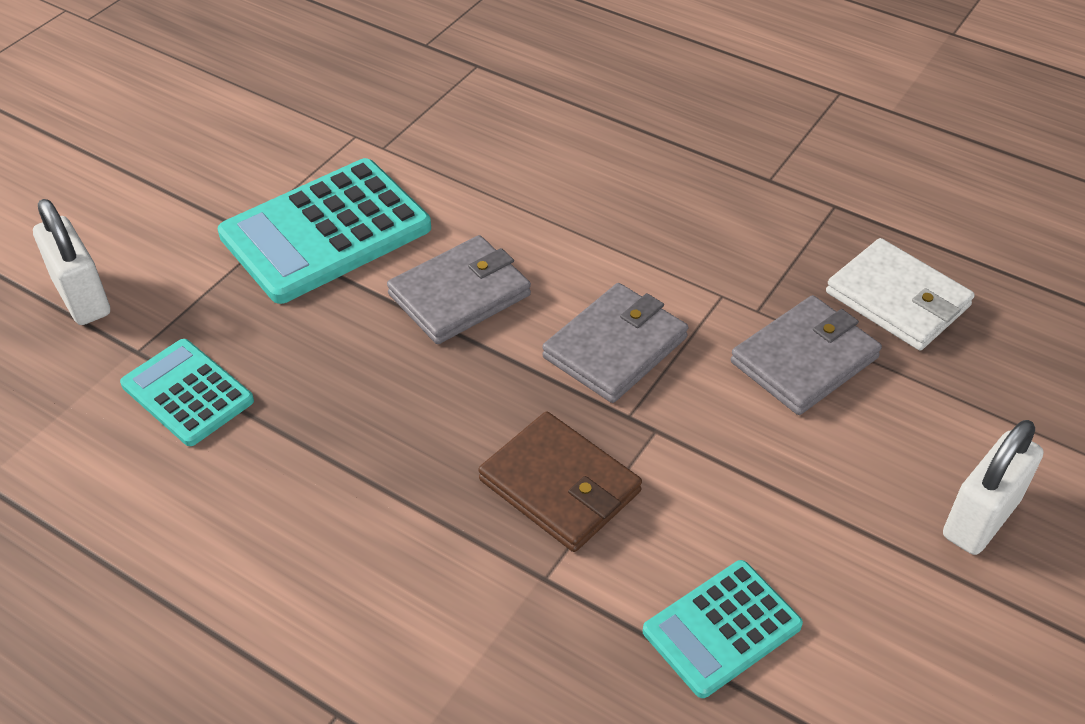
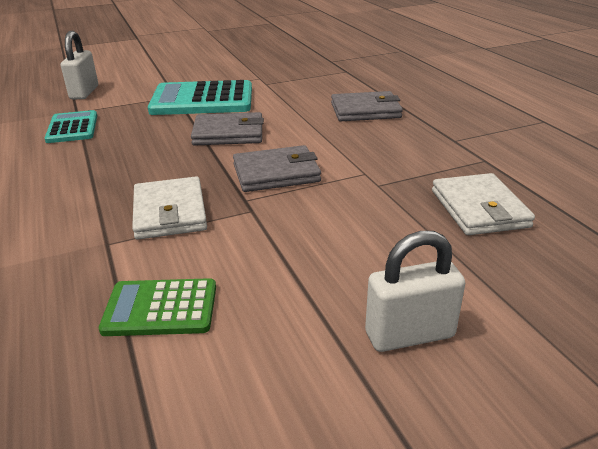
camera: 35 degrees right, 15 degrees down
(559, 486) = (169, 212): brown wallet -> white wallet
(722, 629) = (160, 308): turquoise calculator -> green calculator
(804, 360) = (380, 213): grey wallet -> grey wallet (365, 110)

